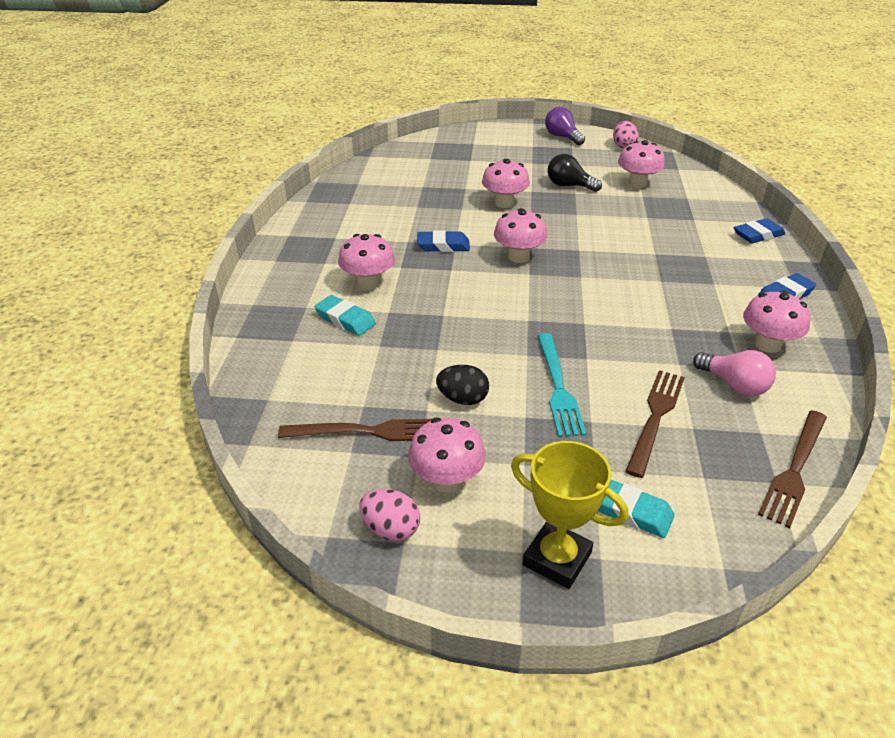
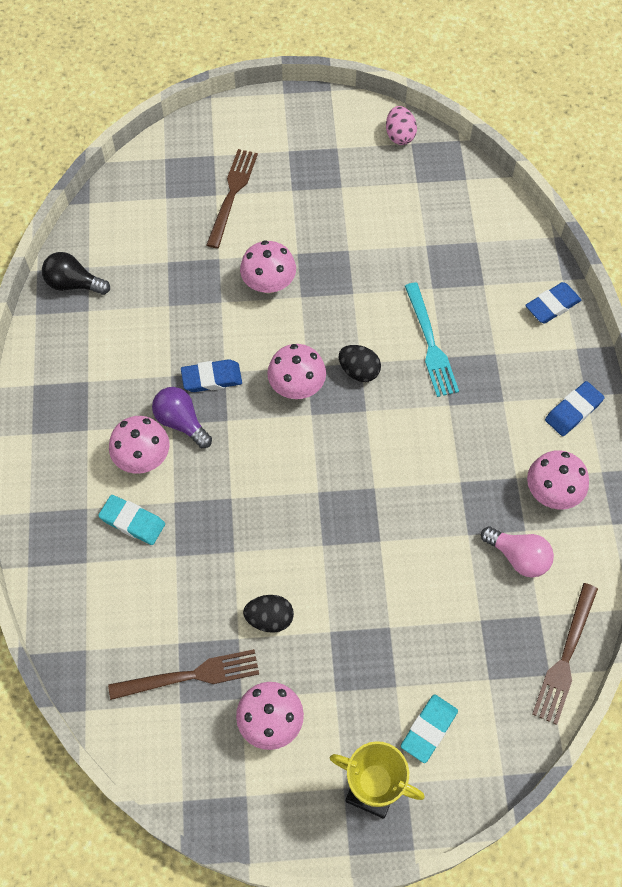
camera: 10 degrees left, 25 degrees up
(391, 529) = (233, 784): pink egg -> none
(558, 387) = (356, 587): turquoise fork -> turquoise fork (430, 344)
(562, 137) = (323, 124): purple light bulb -> purple light bulb (181, 422)
(569, 186) = (340, 236): black light bulb -> black light bulb (73, 284)
(577, 254) = (359, 371): none -> black egg
(630, 511) = (428, 729): turquoise eraser -> turquoise eraser turned 75 degrees counterclockwise
(637, 183) = (419, 219): pink mushroom -> none
(655, 417) = (447, 612): brown fork -> brown fork (232, 194)

